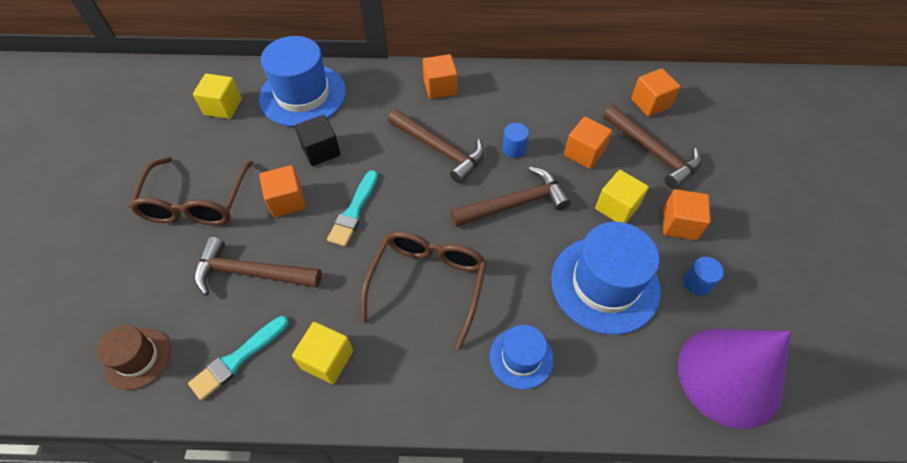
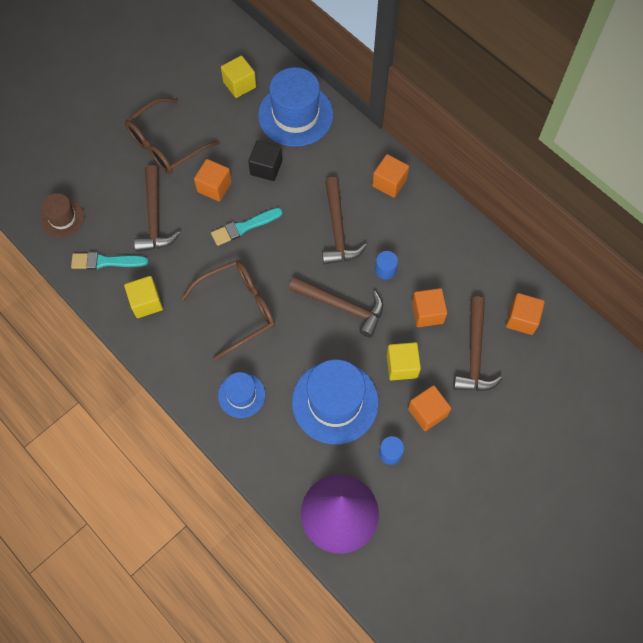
camera: 45 degrees right, 10 degrees up
(251, 273) = (154, 217): brown hammer -> brown hammer turned 150 degrees counterclockwise

